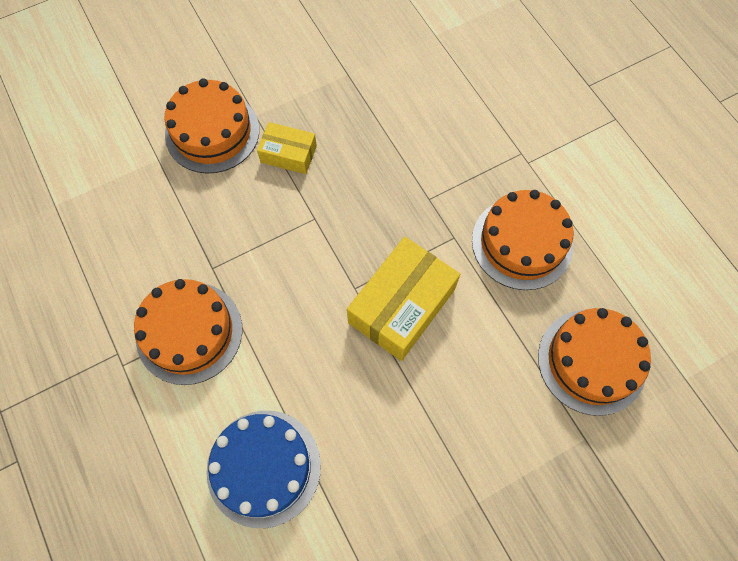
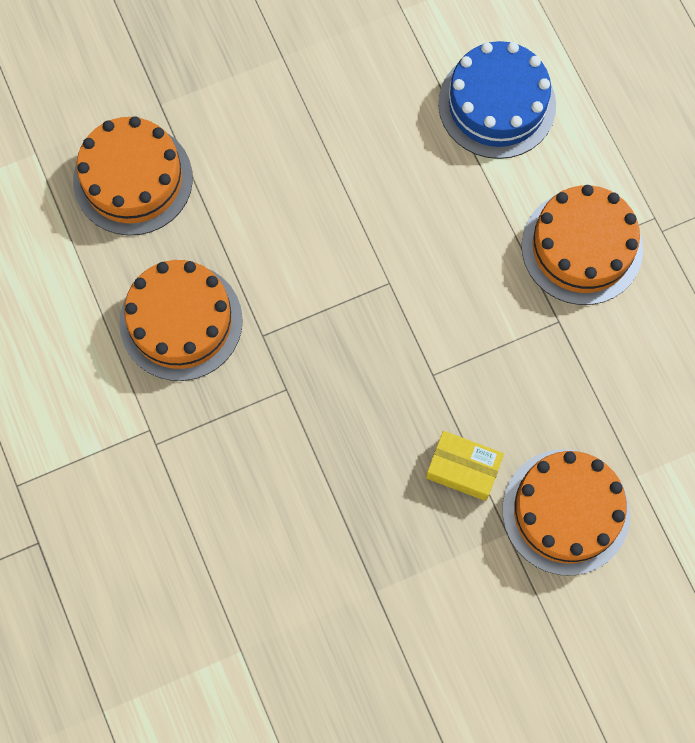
camera: 175 degrees left, 5 degrees up
(402, 306) = (336, 257): yellow box -> none

